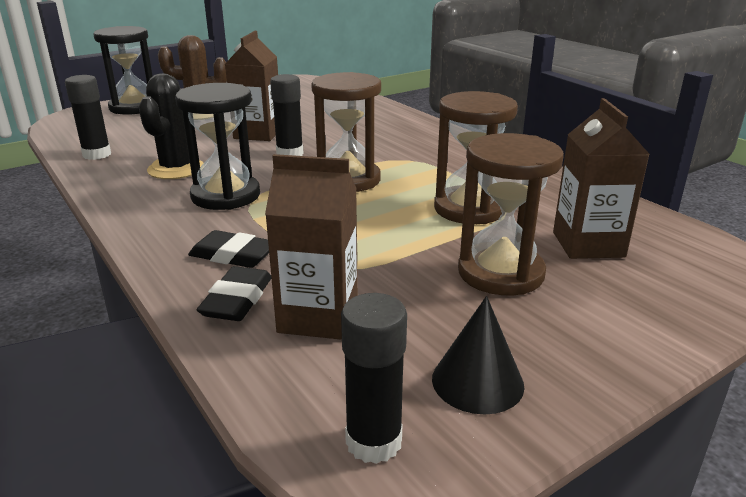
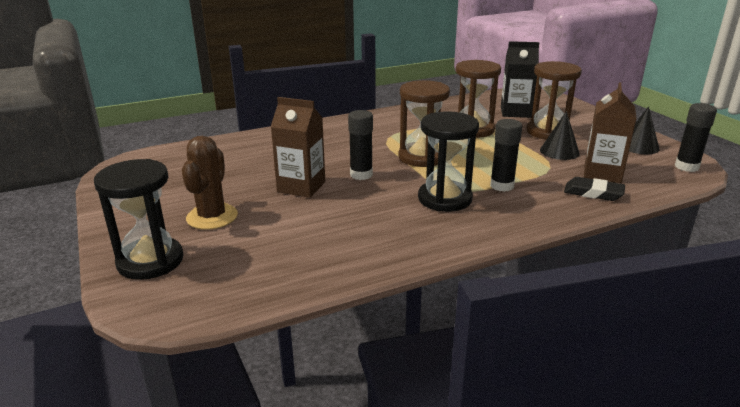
camera: 80 degrees left, 0 degrees up
(97, 154) = (324, 268): black glue stick -> black glue stick (502, 186)
(176, 169) = (381, 222): black cactus -> none
(233, 255) = (540, 195): black eraser -> none
(406, 279) = (559, 151): none -> black cone
(588, 244) = (515, 112): brown carton -> black carton

